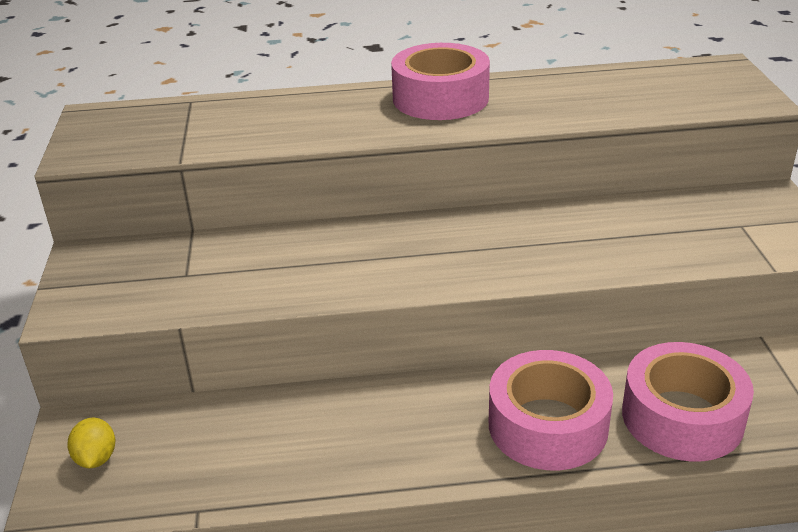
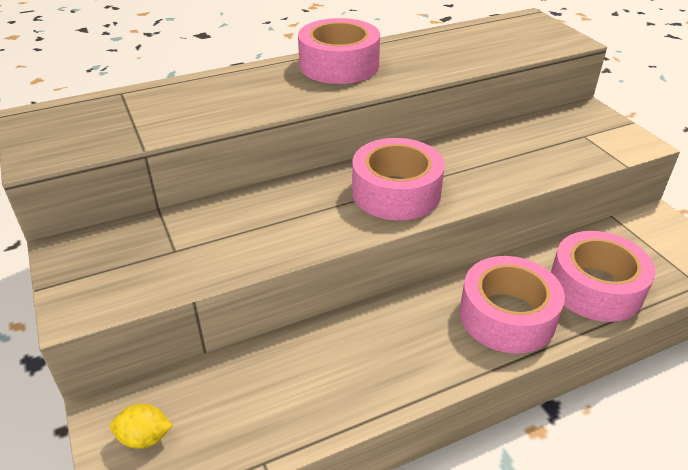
camera: 20 degrees left, 5 degrees up
(96, 458) = (145, 437): yellow lemon -> yellow lemon turned 60 degrees counterclockwise
(456, 254) = (396, 192): none -> pink tape

